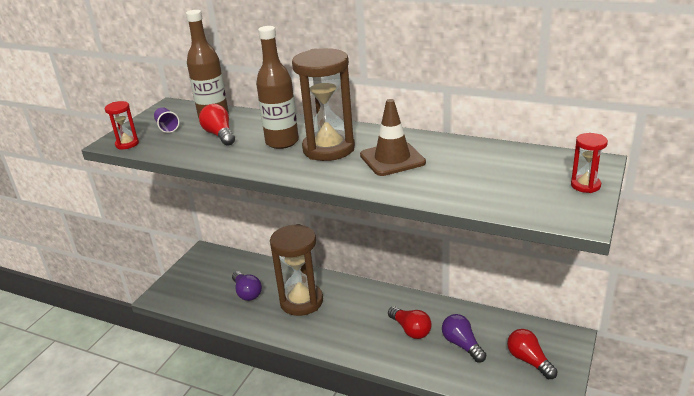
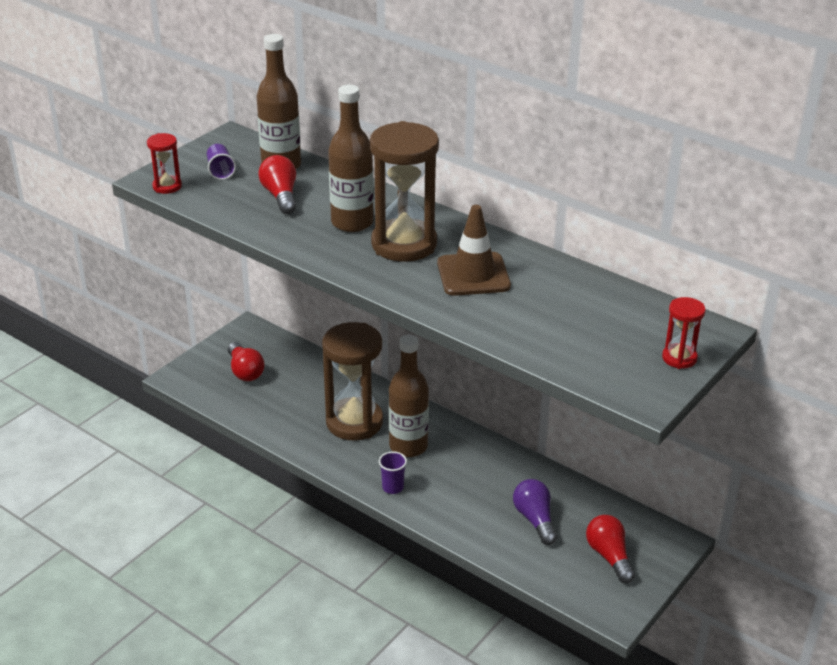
camera: 10 degrees right, 5 degrees up
(247, 293) = (289, 396): purple light bulb -> none
(346, 344) = (393, 487): none -> purple cup
(347, 310) = (408, 446): none -> brown bottle
(410, 330) = (478, 487): red light bulb -> red light bulb (245, 371)

